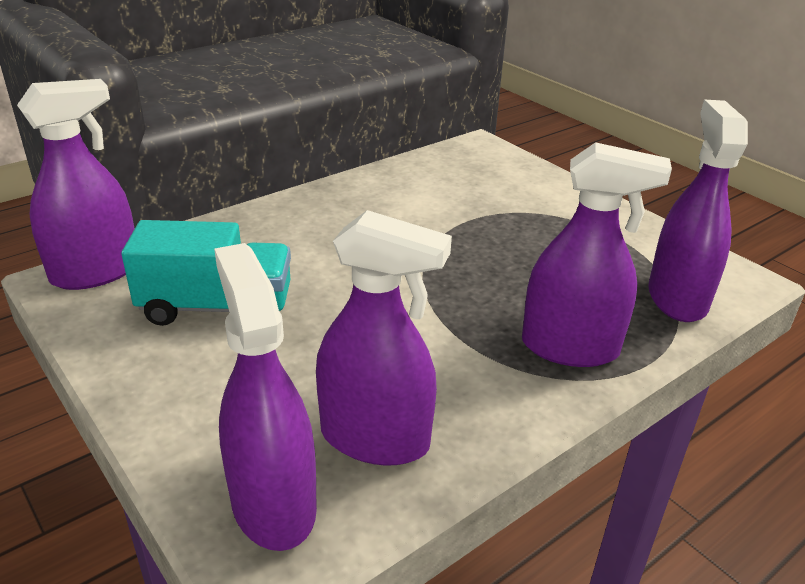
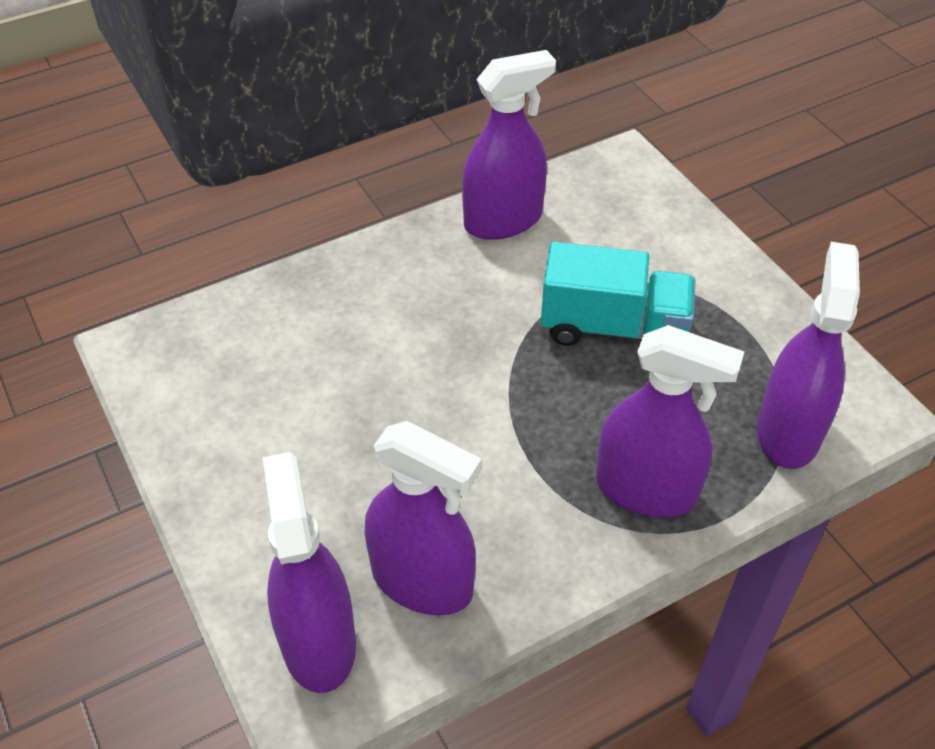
camera: 10 degrees right, 15 degrees up
(96, 272) = (167, 338): purple spray bottle -> purple spray bottle (503, 220)
(217, 307) = (287, 399): turquoise truck -> turquoise truck (613, 327)

